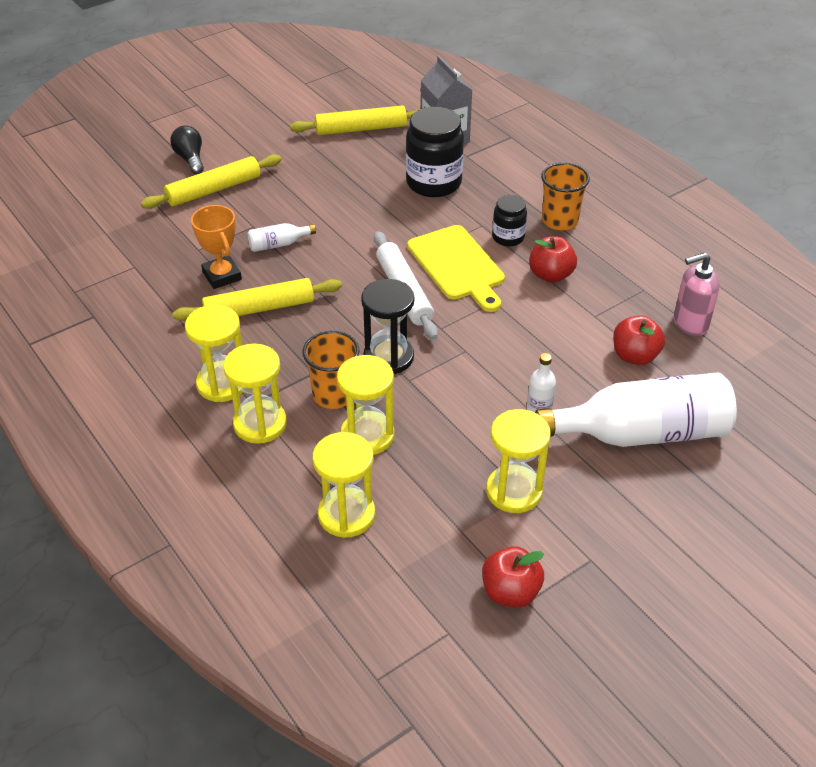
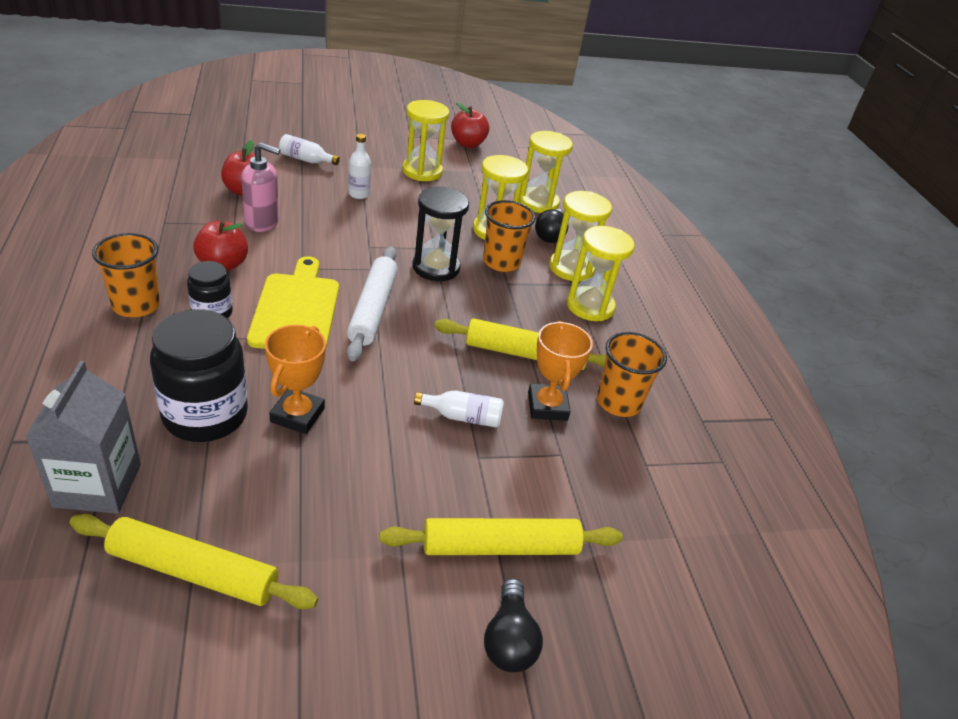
camera: 160 degrees left, 5 degrees down
(167, 302) = (618, 402): none -> orange cup
(304, 462) = (550, 235): none -> black light bulb
(382, 203) = (297, 415): none -> orange trophy
(642, 433) = (306, 160): white bottle -> white bottle, size x0.42
(690, 323) = (171, 189): pink soap dispenser -> pink soap dispenser (262, 223)

